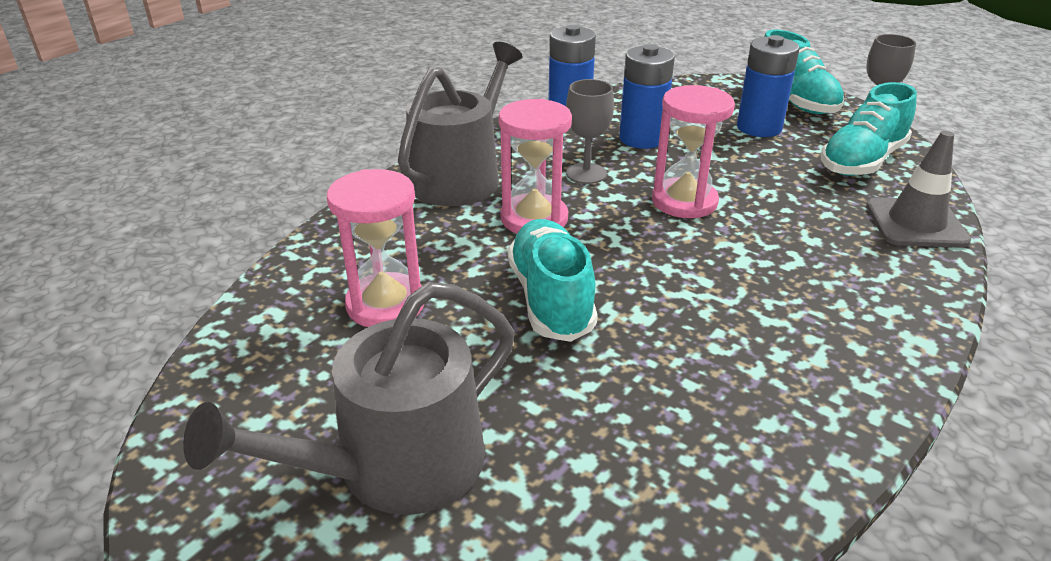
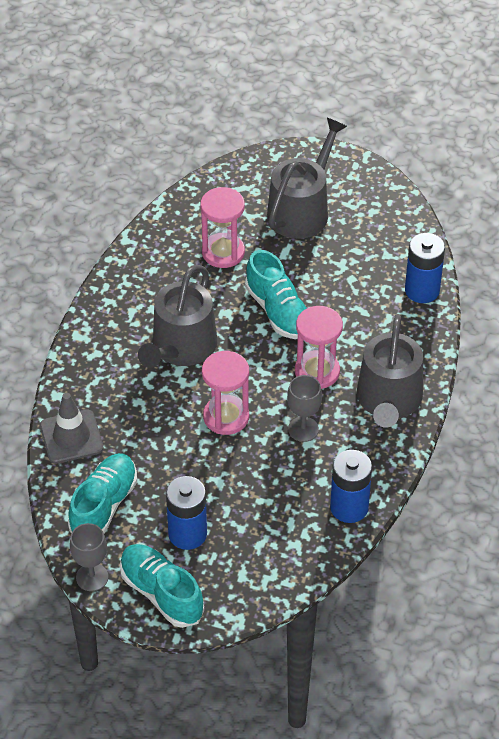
camera: 160 degrees right, 15 degrees up
(385, 304) = (362, 283): pink hourglass -> pink hourglass (223, 252)
(642, 138) = (278, 488): blue battery -> blue battery (422, 290)
(733, 286) = (181, 348): none -> grey watering can

